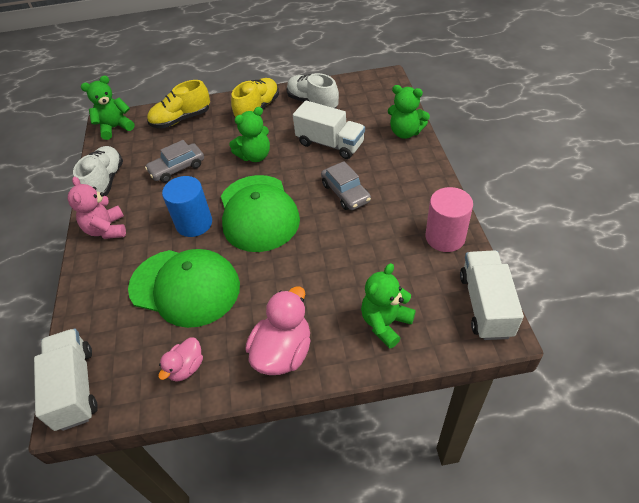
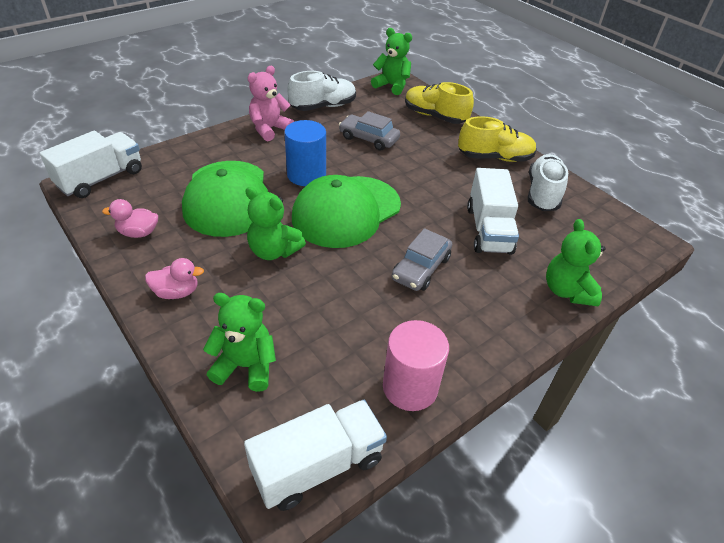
camera: 55 degrees right, 5 degrees down
(255, 156) = (424, 181): green teddy bear -> green teddy bear (273, 251)
(283, 352) = (177, 292): pink duck -> pink duck, size x0.58

